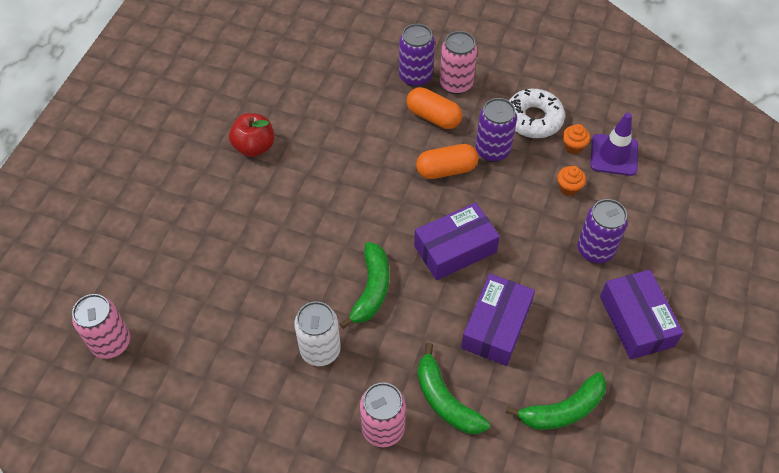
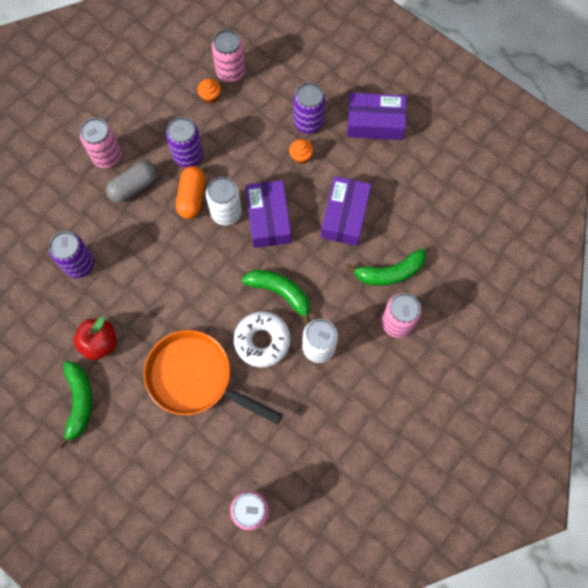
camera: 70 degrees left, 15 degrees up
(244, 241) = (196, 378): none -> orange pan
(415, 77) = (83, 185): purple can -> purple can (79, 264)
(433, 117) = (133, 187): orange capsule -> grey capsule
(443, 206) = (226, 213): none -> white can
(496, 326) = (345, 216): purple box -> purple box turned 60 degrees clockwise
(533, 119) = (170, 113): white donut -> white donut (262, 341)
(562, 410) = (423, 199): green banana -> green banana (79, 402)
(568, 188) = (247, 116): orange cupcake -> orange cupcake (301, 156)
(614, 155) = (230, 72): purple traffic cone -> pink can

